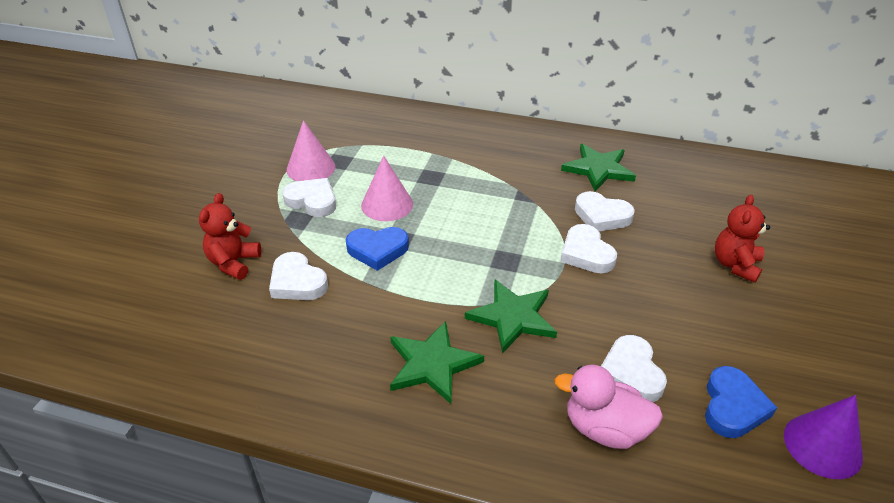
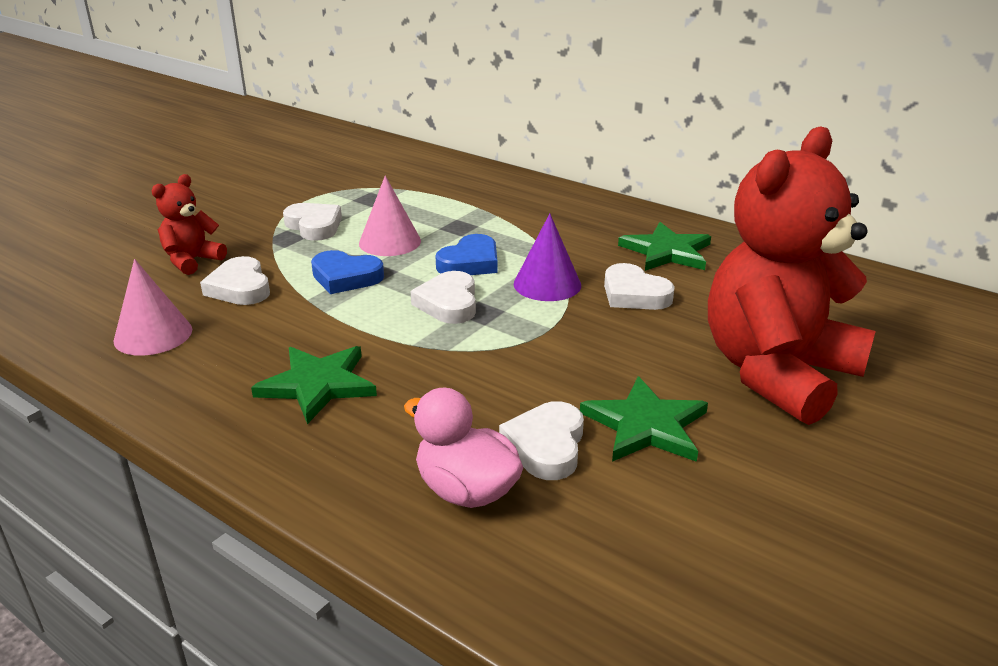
camera: 20 degrees right, 10 degrees down
(311, 168) = (336, 200): pink cone -> pink cone (153, 335)
(512, 317) = (445, 363): green star -> green star (646, 425)
(586, 253) = (584, 324): white heart -> white heart (448, 303)
(733, 406) = (653, 511): blue heart -> blue heart (470, 262)
(735, 265) = (777, 372): red teddy bear -> red teddy bear, size x2.25
(822, 445) = (751, 583): purple cone -> purple cone (547, 284)

